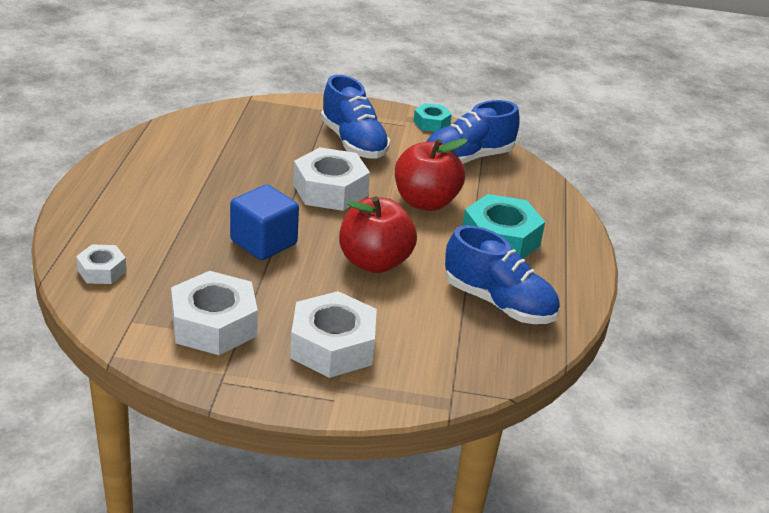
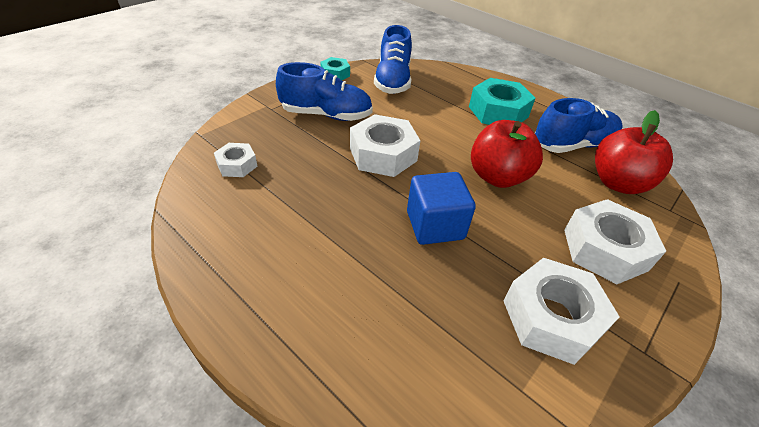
camera: 55 degrees left, 10 degrees up
(102, 271) = (413, 379): white nut -> white nut (237, 165)
(425, 202) = (433, 120): red apple -> red apple (617, 183)

